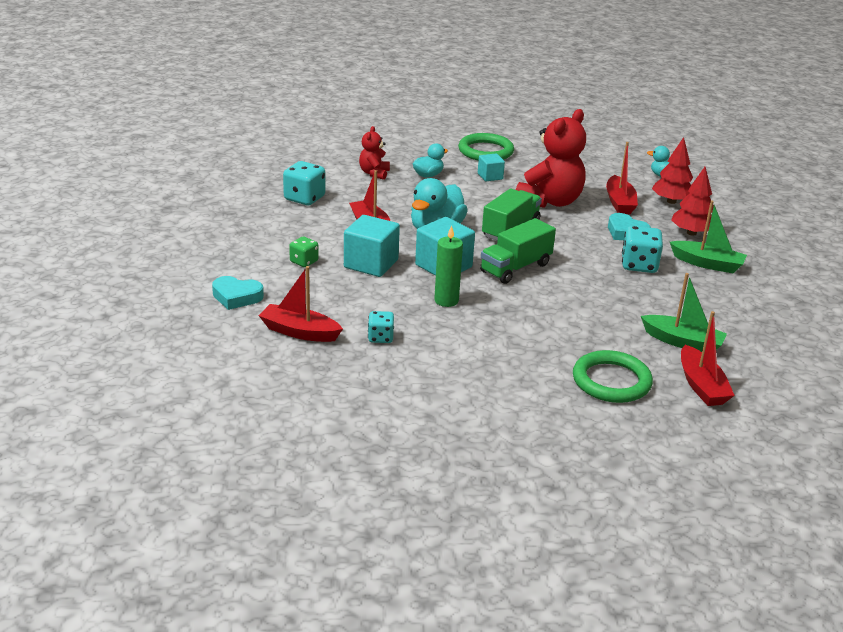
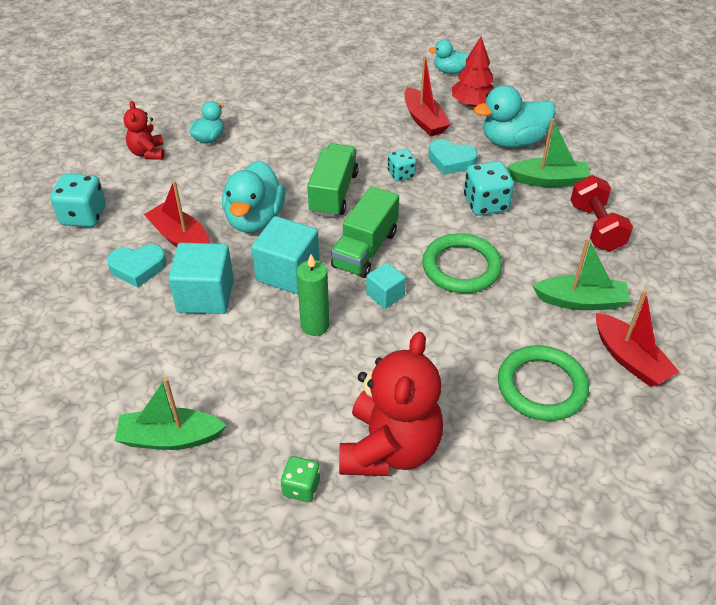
camera: 20 degrees left, 15 degrees up
(236, 297) = (68, 406): turquoise heart -> turquoise heart (138, 268)
(299, 332) = (170, 438): red boat -> green boat
(304, 262) = (126, 318): green dice -> green dice (301, 487)
(380, 337) = (268, 412): turquoise dice -> turquoise dice (401, 174)
(485, 151) = (255, 85): green ring -> green ring (461, 267)
(490, 176) = (276, 121): turquoise cube -> turquoise cube (385, 295)
(550, 201) = (355, 139): red teddy bear -> red teddy bear (389, 448)
(691, 233) = (512, 141): red tree -> turquoise duck
(730, 302) = (596, 227): none -> red dumbbell

